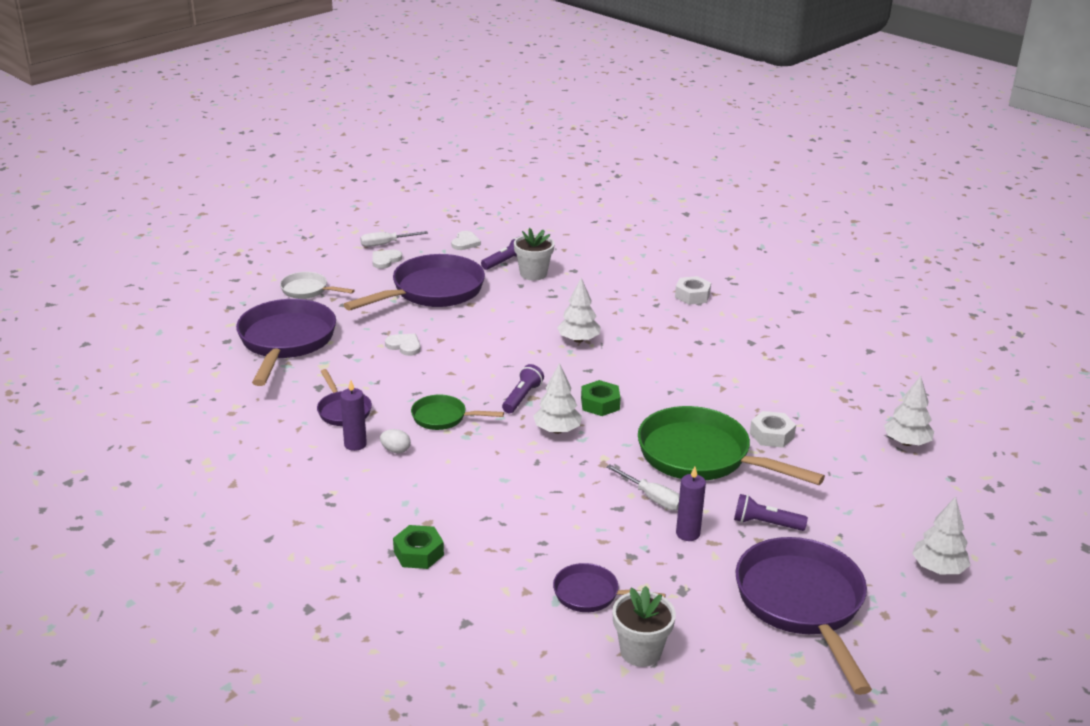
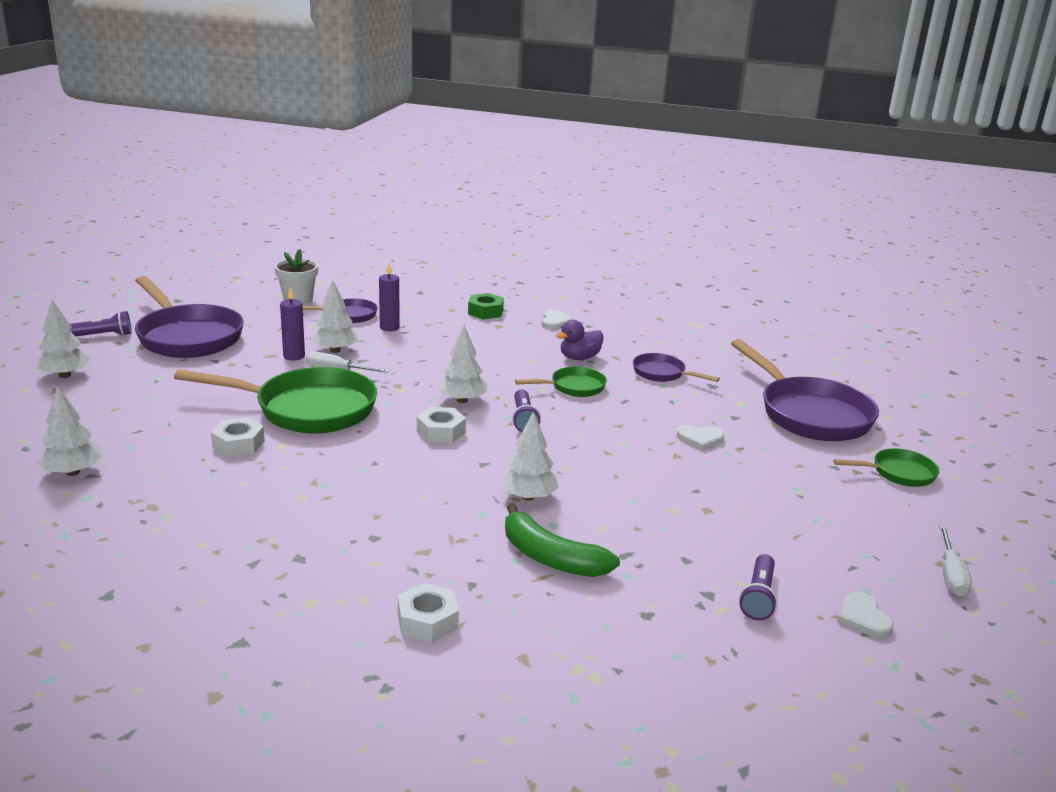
camera: 150 degrees right, 5 degrees down
(308, 290) = (898, 473): white pan -> green pan
(355, 444) = (615, 355): purple candle -> purple candle (389, 327)
(385, 260) = (902, 545): white heart -> white heart (555, 322)
(386, 244) = (951, 575): white screwdriver -> white screwdriver turned 150 degrees clockwise
(396, 450) = (579, 358): white egg -> purple duck
(432, 291) = (774, 513): purple pan -> none
(533, 274) = (693, 586): white flower pot -> none
(598, 305) = (551, 557): none -> green banana
(600, 404) = (441, 432): green nut -> white nut
(639, 531) = (335, 350): none -> white tree
(766, 524) = (227, 374): purple flashlight -> purple flashlight (102, 336)

